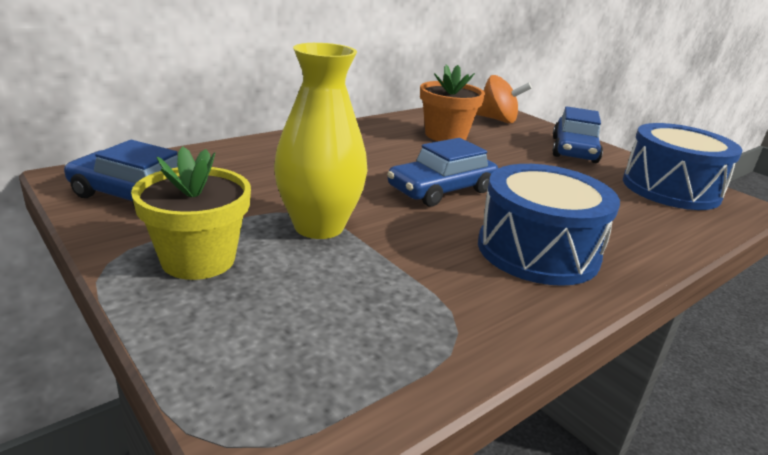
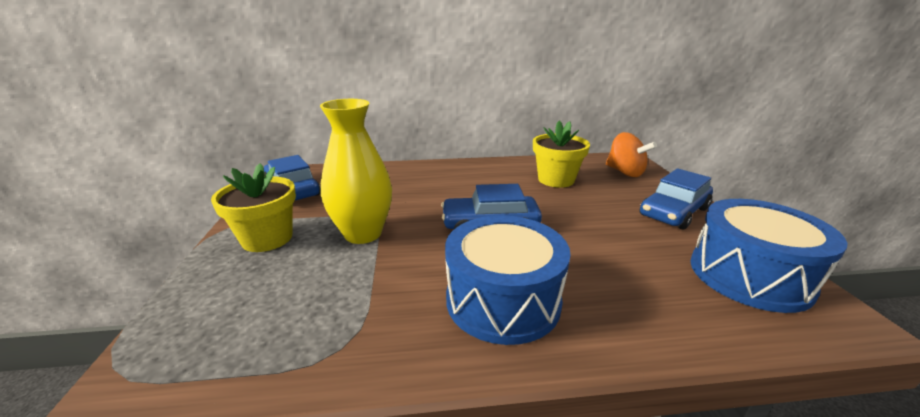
camera: 35 degrees right, 0 degrees up
(445, 135) = (556, 180): orange flower pot -> yellow flower pot

